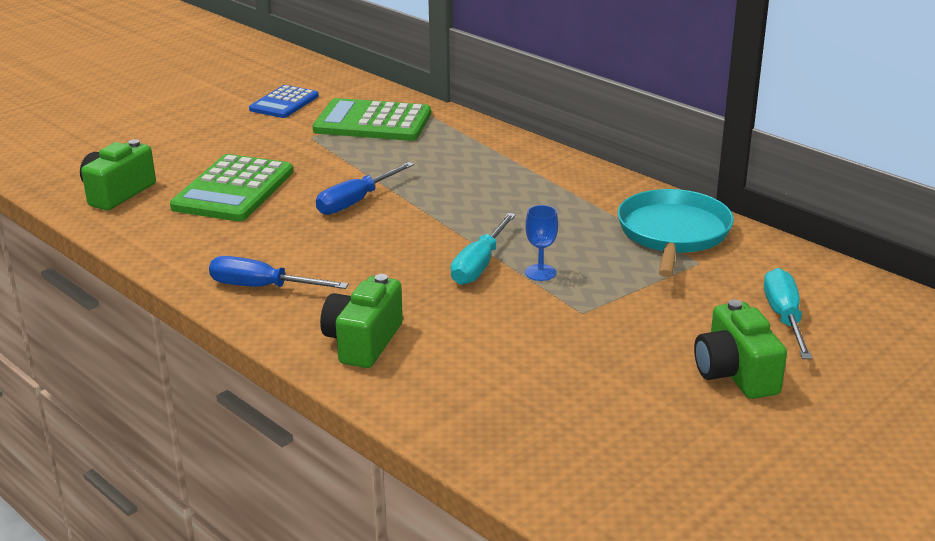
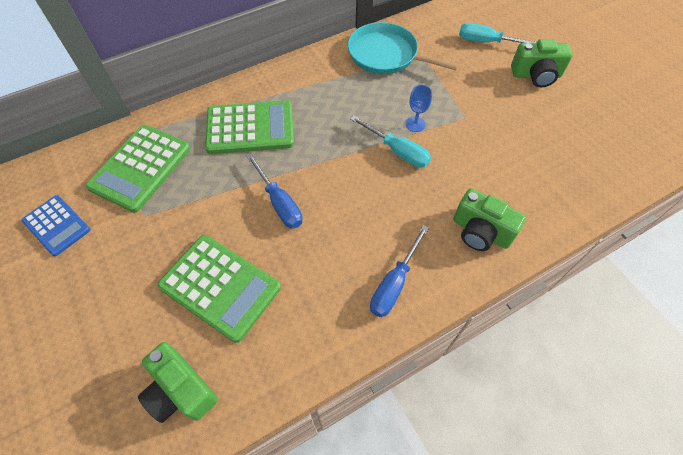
camera: 75 degrees left, 30 degrees up
(464, 166) = (250, 128): none -> green calculator

